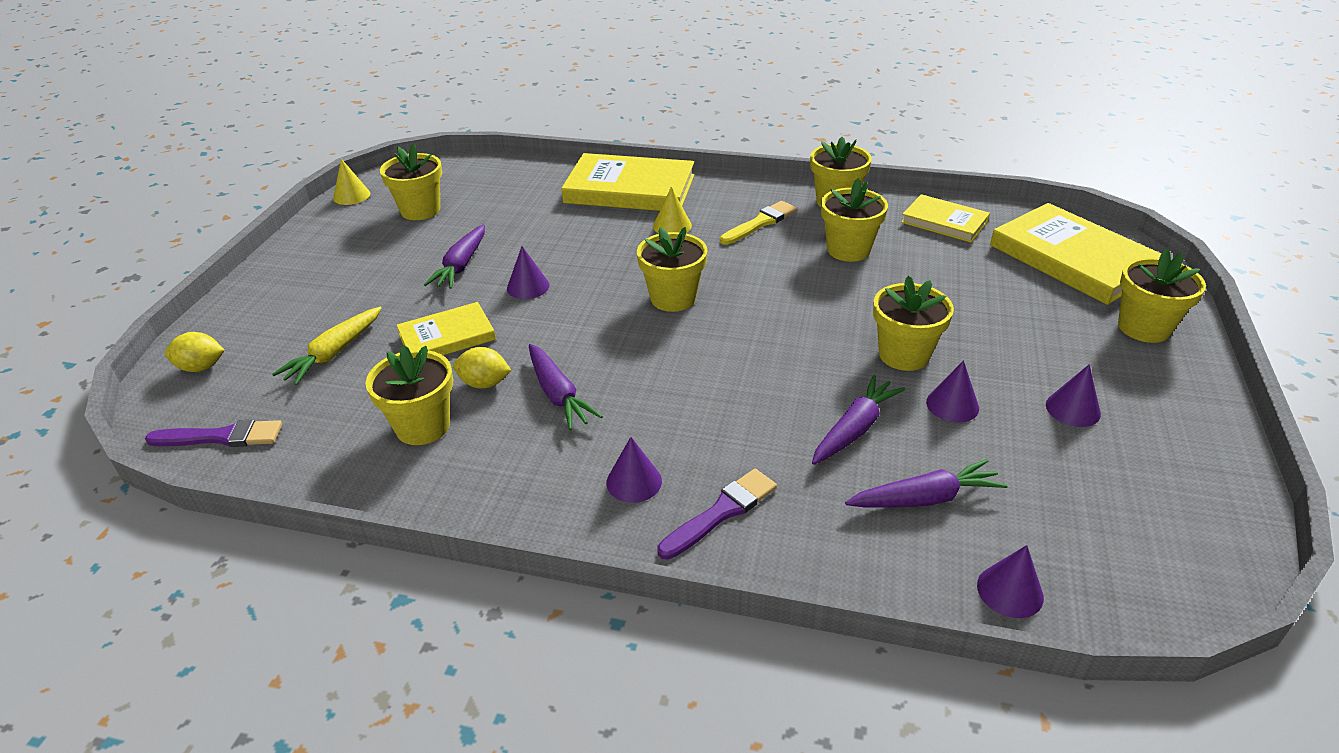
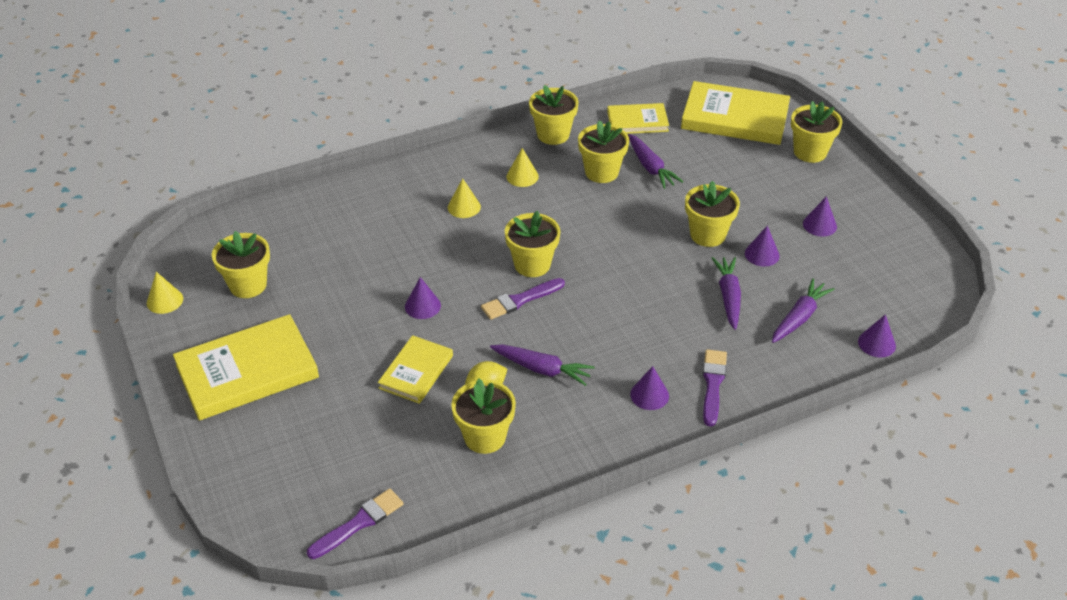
camera: 40 degrees left, 5 degrees up
(201, 367) = (264, 492): yellow lemon -> none
(334, 353) = (351, 427): yellow carrot -> none
(461, 265) = (349, 314): purple carrot -> purple carrot (650, 167)
(620, 323) = (520, 300): none -> purple brush
(629, 189) = (394, 189): yellow book -> yellow book (247, 372)
(760, 223) = (522, 176): yellow brush -> yellow cone

